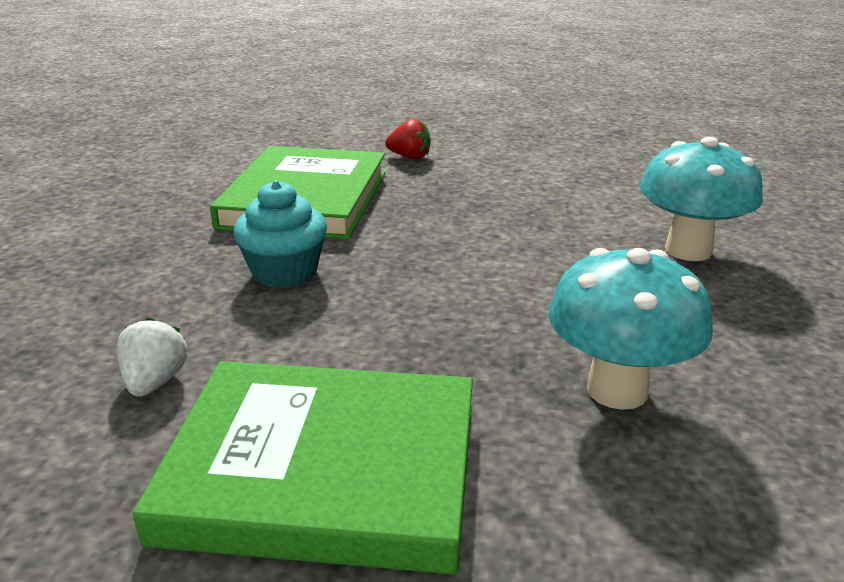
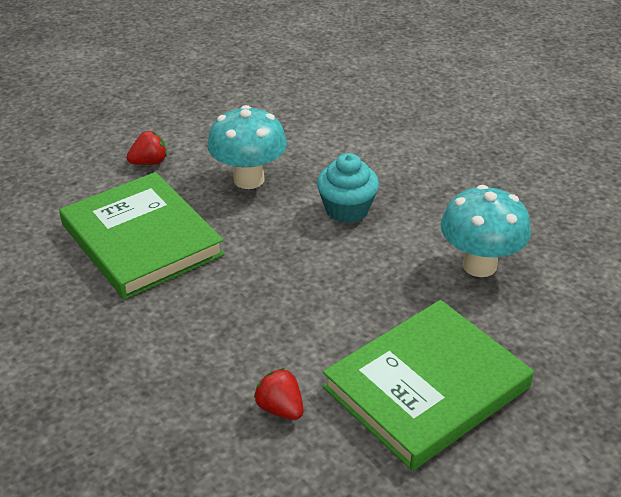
camera: 45 degrees left, 10 degrees up
(155, 382) = (280, 408): white strawberry -> red strawberry
(285, 272) = (227, 301): turquoise cupcake -> turquoise cupcake (347, 209)
(688, 250) = (407, 157): turquoise mushroom -> turquoise mushroom (249, 179)

